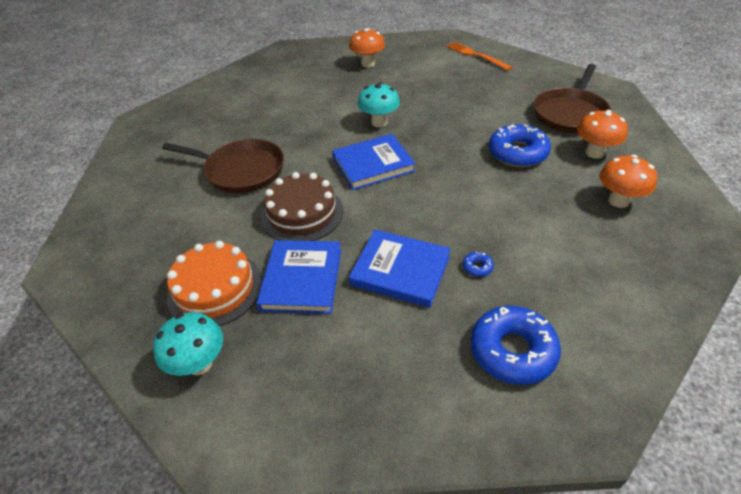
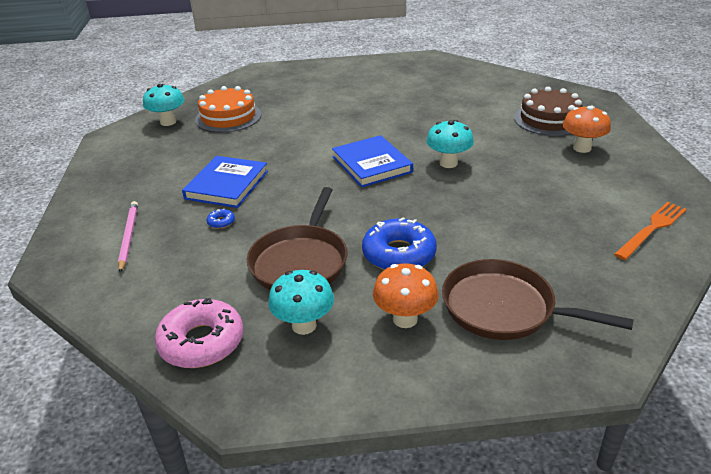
camera: 85 degrees right, 10 degrees down
(241, 170) = (361, 107): brown pan -> brown pan (300, 262)
(302, 213) = (302, 138): brown cake -> brown cake (549, 119)
(302, 279) = (229, 145): blue book -> none
(512, 351) = (129, 237): blue donut -> pink pencil
(618, 201) = (304, 325): orange mushroom -> turquoise mushroom
(661, 260) = (202, 342): none -> pink donut

